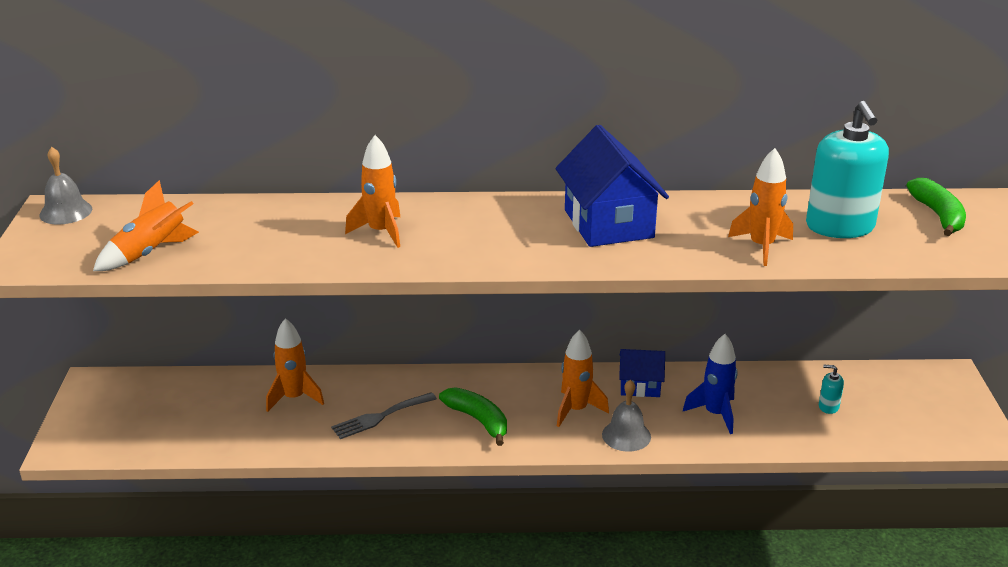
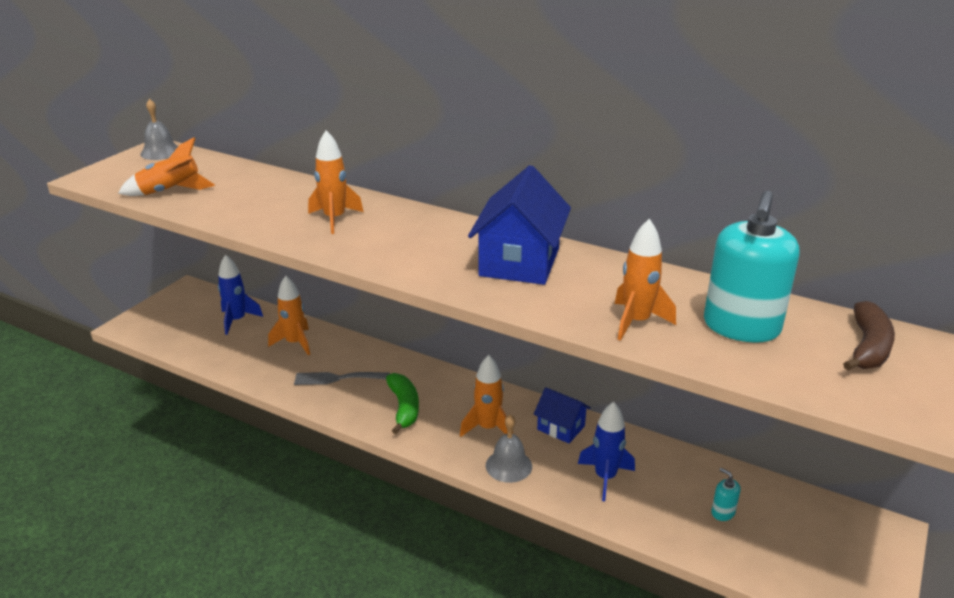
camera: 30 degrees right, 0 degrees up
(198, 396) = (237, 320): none -> blue rocket
(938, 215) = (868, 347): green banana -> brown banana

